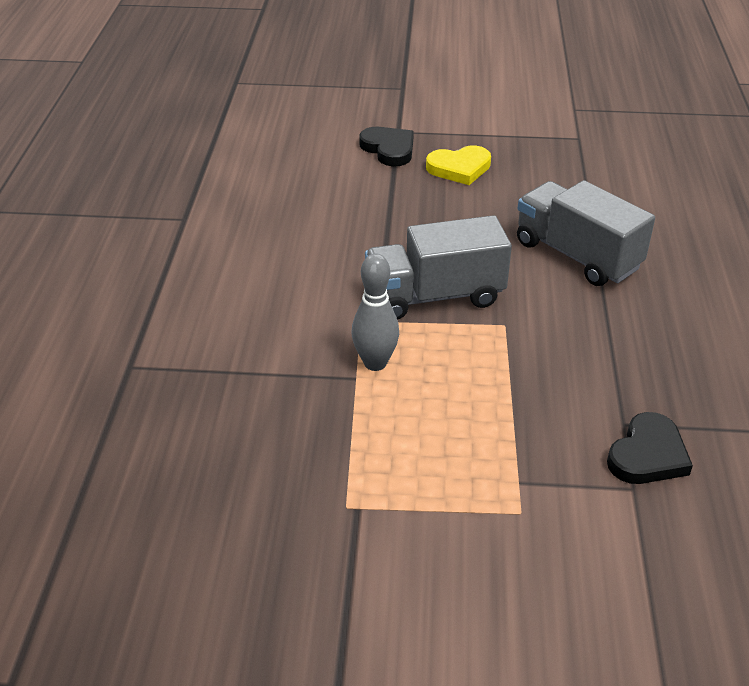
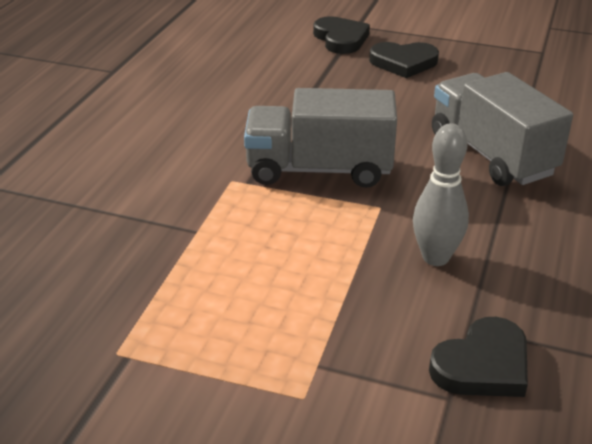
camera: 15 degrees right, 5 degrees down
(375, 363) = (224, 221): grey bowling pin -> grey bowling pin (435, 257)
(459, 168) = (403, 63): yellow heart -> black heart

